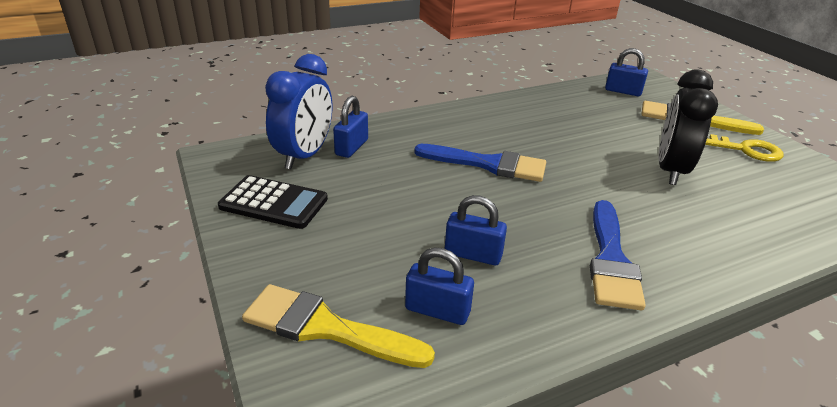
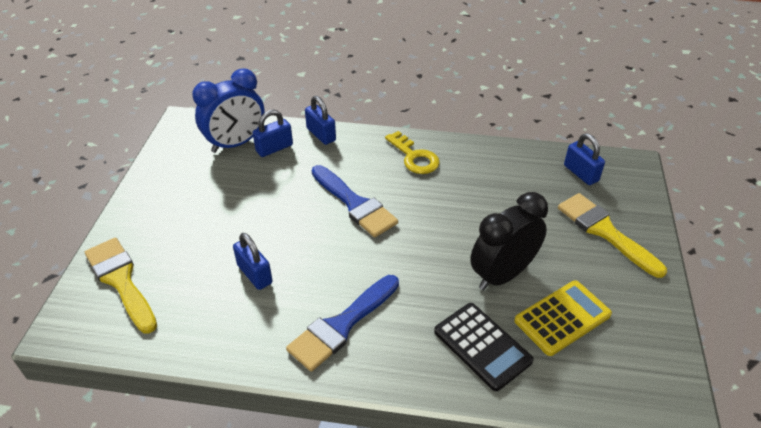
camera: 35 degrees right, 10 degrees up
(274, 203) = (179, 177): black calculator -> black calculator (482, 346)
(437, 310) = (189, 302): blue padlock -> blue padlock (321, 134)
(745, 150) = (612, 287): yellow key -> yellow key (414, 157)
(749, 181) = (562, 318): none -> yellow calculator

